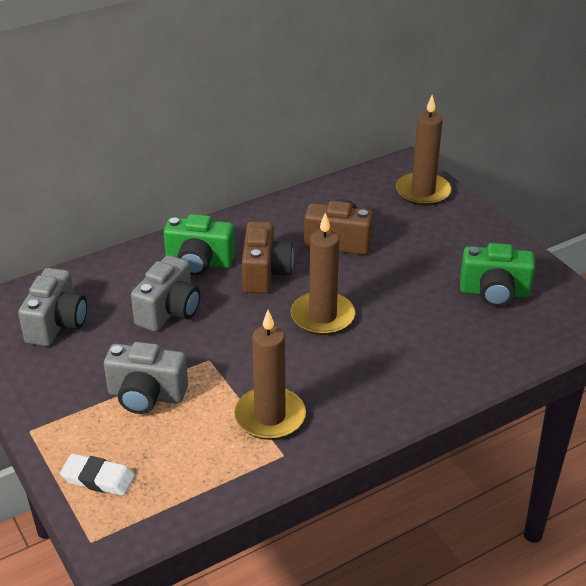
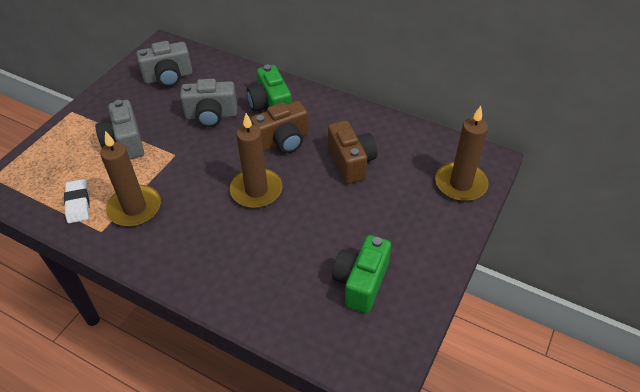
camera: 60 degrees right, 10 degrees up
(98, 479) = (43, 156): white eraser -> white eraser (78, 203)
(494, 293) = (361, 282): green camera -> green camera turned 45 degrees clockwise

